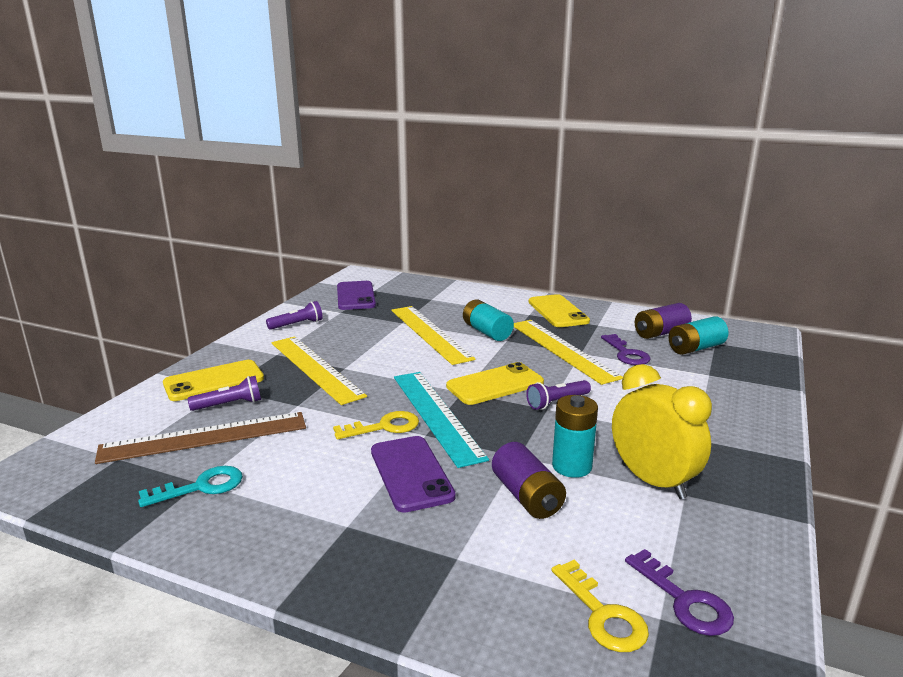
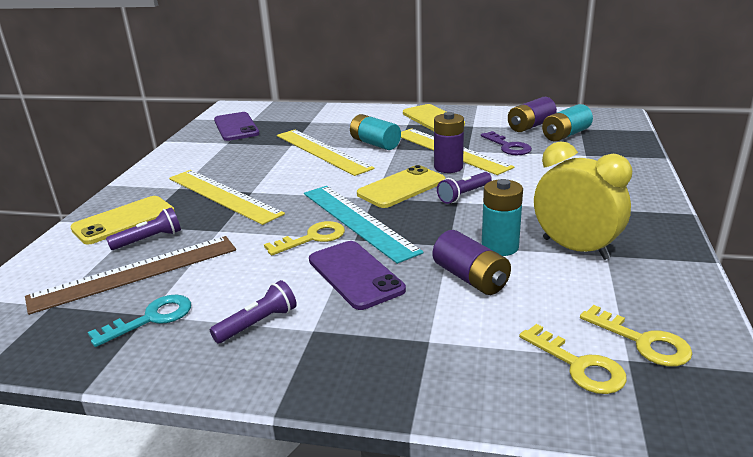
camera: 10 degrees left, 5 degrees up
(297, 324) = (188, 159): purple flashlight -> purple flashlight (258, 323)
(552, 369) = (448, 167): none -> purple battery
(684, 600) = (643, 341): purple key -> yellow key

